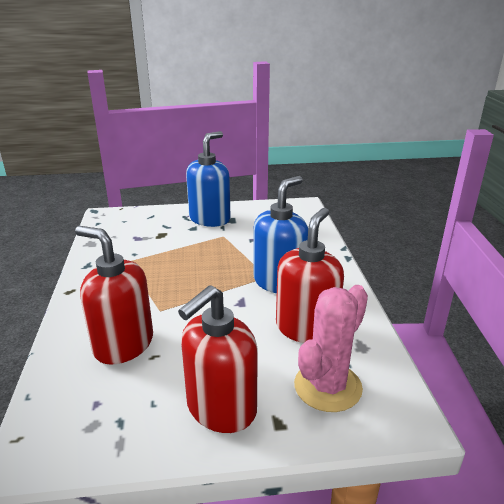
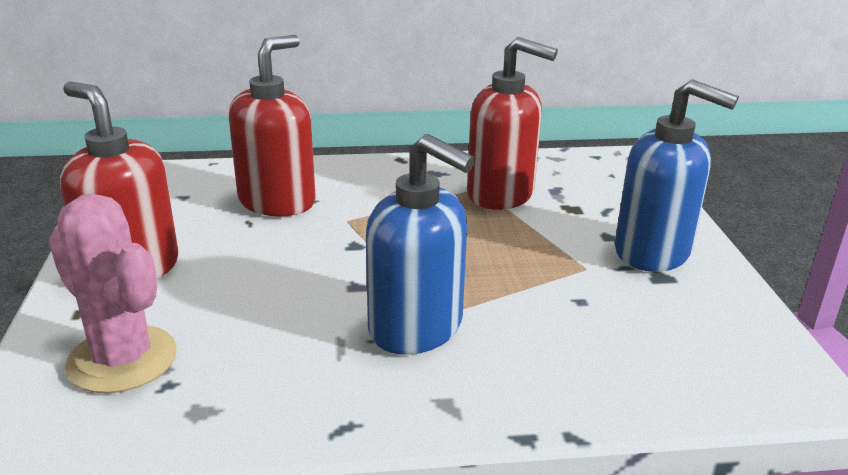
camera: 90 degrees right, 0 degrees up
(306, 328) = (269, 349): red soap dispenser -> red soap dispenser (501, 194)

